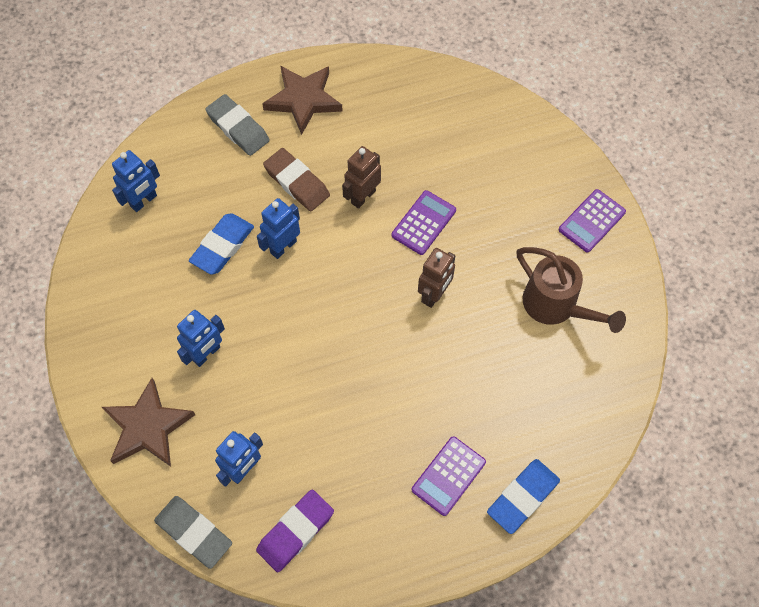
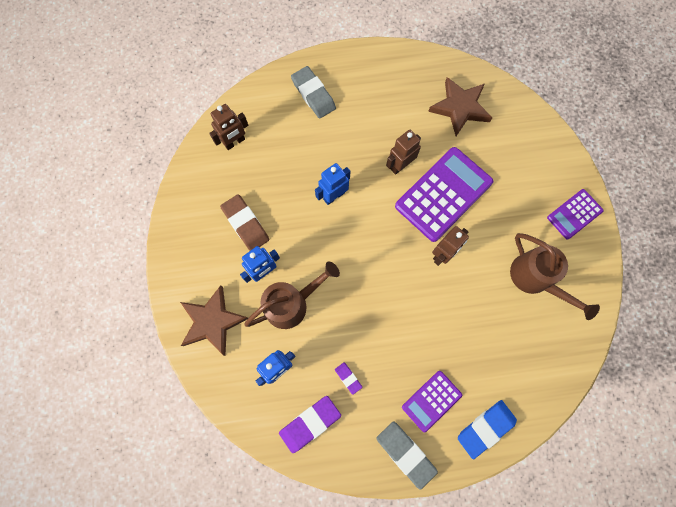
camera: 10 degrees right, 10 degrees up
(144, 201) = (234, 142): blue robot -> brown robot
(194, 533) = (235, 410): grey eraser -> grey eraser (405, 453)
(222, 246) = (288, 188): blue eraser -> none
(249, 387) = (292, 304): none -> brown watering can
(297, 182) = (351, 146): brown eraser -> brown eraser (245, 224)
(303, 100) = (366, 79): brown star -> brown star (460, 108)
(336, 466) = (348, 378): none -> purple eraser
(423, 223) = (443, 194): purple calculator -> purple calculator, size x1.83

